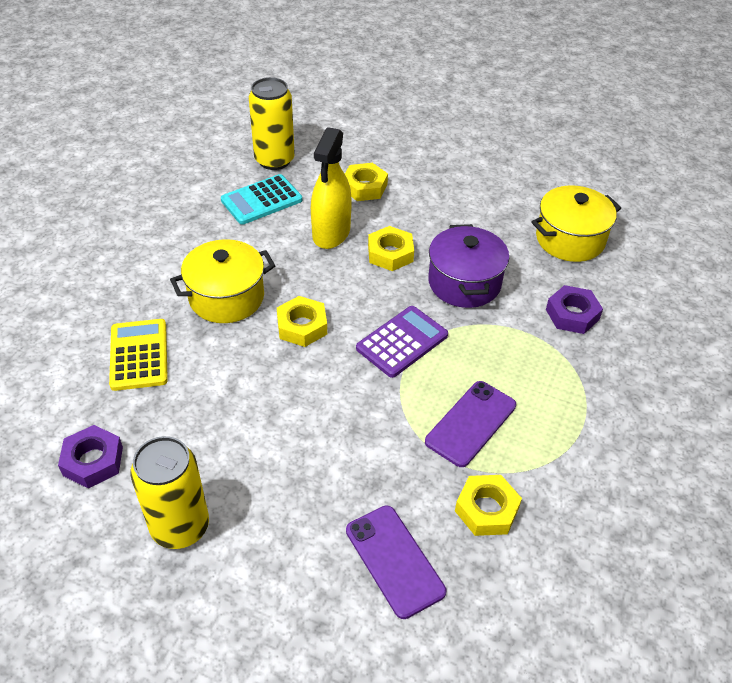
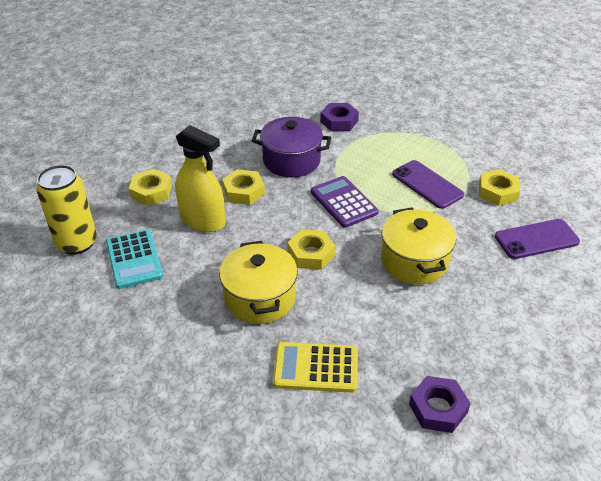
camera: 75 degrees left, 5 degrees down
(180, 527) = (508, 351): yellow can -> none
(570, 239) = (265, 105): yellow pot -> yellow pot (414, 261)

